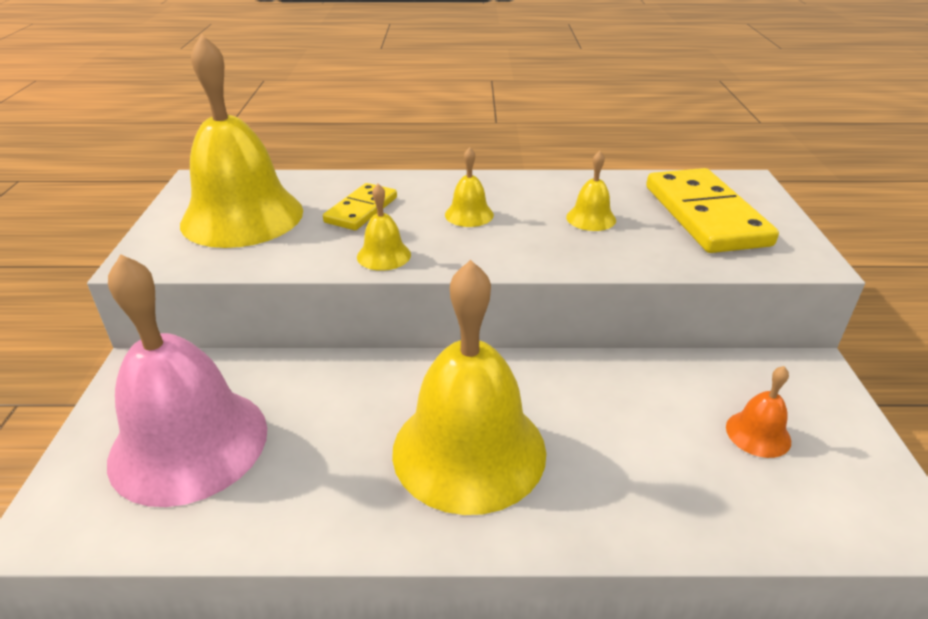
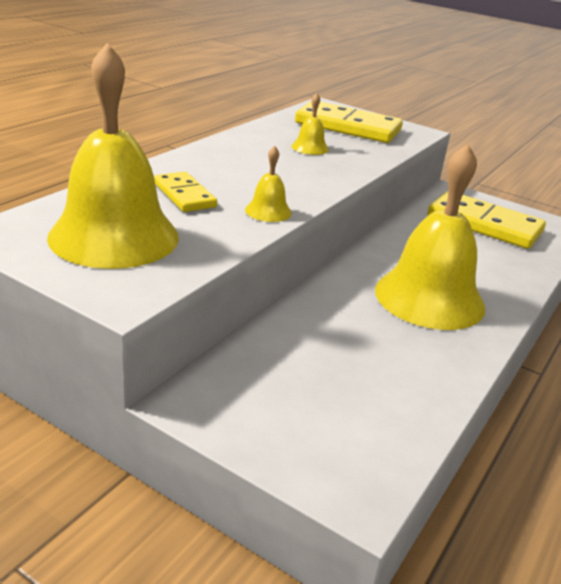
camera: 60 degrees left, 5 degrees down
(189, 443) = (322, 399): pink bell -> none
(469, 214) = (251, 170): yellow bell -> none
(758, 433) = (484, 224): orange bell -> yellow domino

